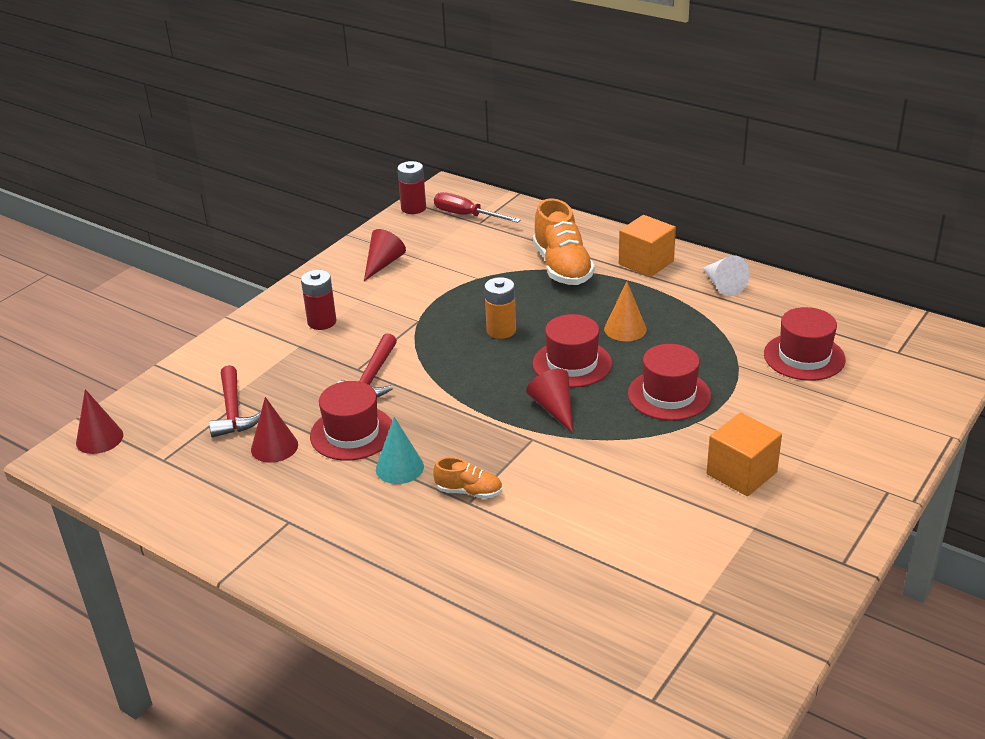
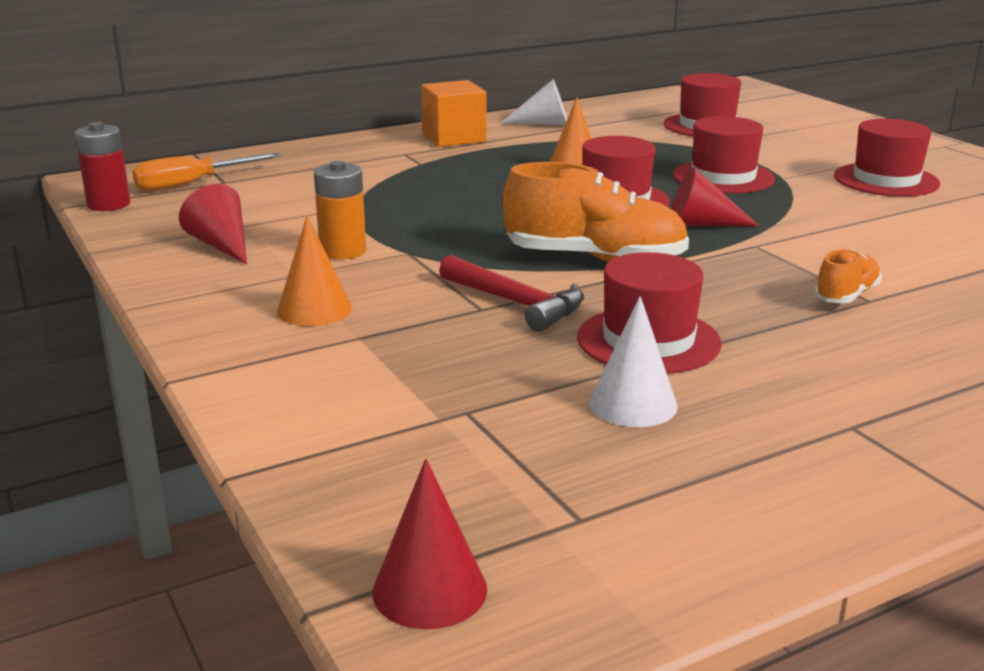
camera: 65 degrees left, 10 degrees down
(233, 411) = (489, 422): red hammer -> none
(274, 447) = (633, 404): red cone -> white cone
(322, 322) = (314, 310): red battery -> orange cone
(399, 467) = (762, 325): turquoise cone -> none
(466, 215) = (192, 184): red screwdriver -> orange screwdriver
(501, 330) = (499, 217): orange battery -> orange battery (343, 251)
(562, 267) = (403, 167): orange shoe -> orange shoe (595, 259)
(741, 473) = (886, 180): orange cube -> red hat

